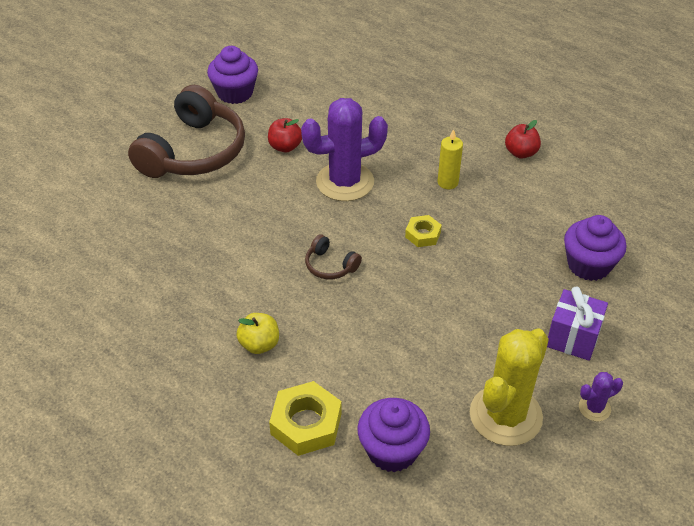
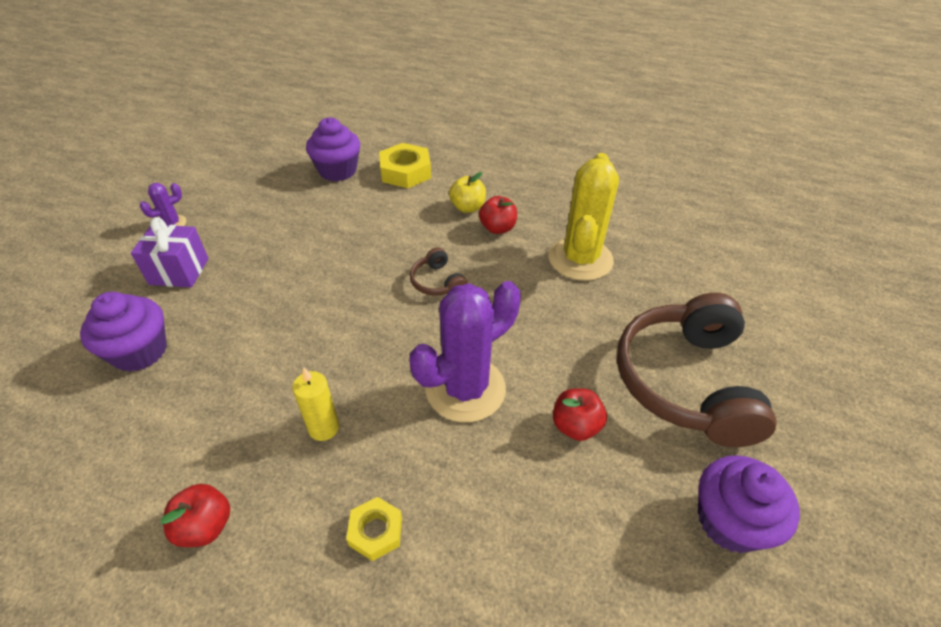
camera: 160 degrees right, 0 degrees up
(243, 309) = (497, 228): none -> red apple
(330, 265) = (437, 282): brown headphones -> brown headphones turned 135 degrees counterclockwise
(423, 234) = (345, 341): yellow nut -> yellow nut (375, 531)
(505, 415) = (250, 205): yellow cactus -> yellow cactus (580, 259)

